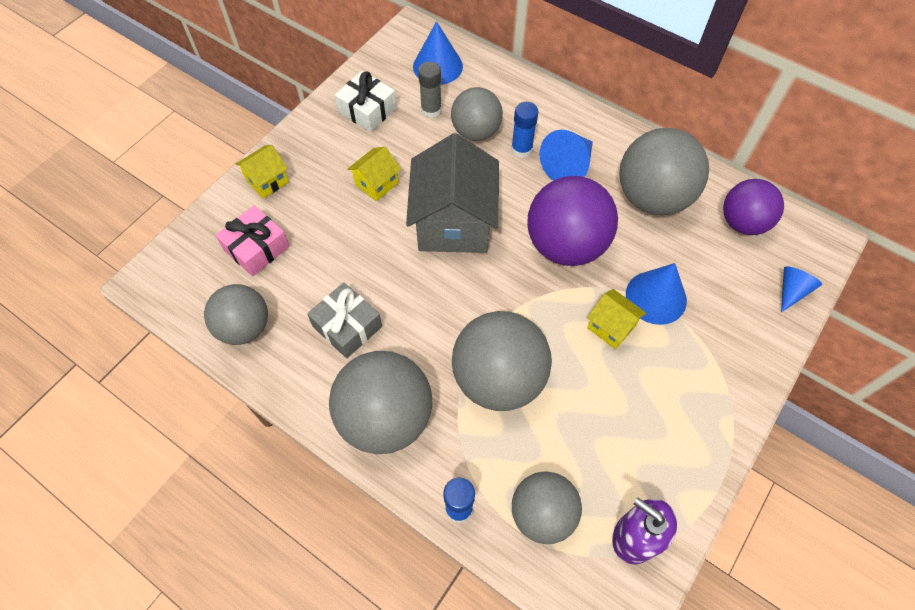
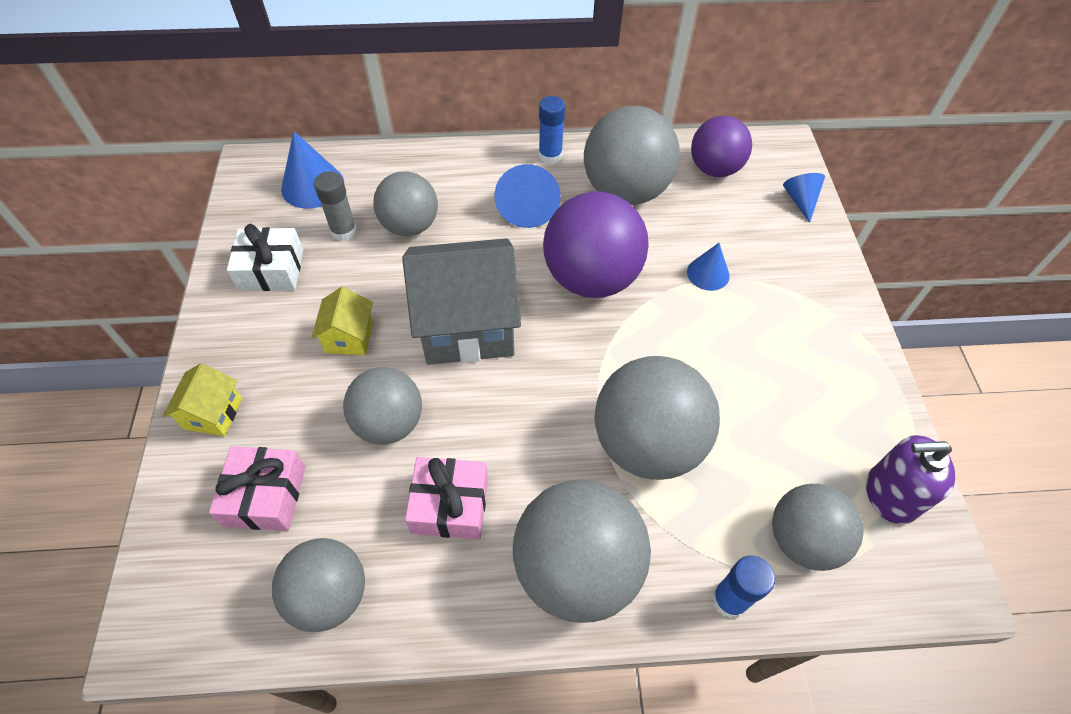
camera: 40 degrees left, 5 degrees down
(347, 326) = (450, 505): grey gift -> pink gift
(355, 253) = (389, 423): none -> grey ball
(453, 223) = (467, 325): grey house -> grey house turned 60 degrees counterclockwise
(521, 149) = (470, 216): blue glue stick -> blue glue stick (550, 155)
(611, 327) = (697, 324): yellow house -> none
(656, 297) = (708, 273): blue cone -> blue cone, size x0.63

